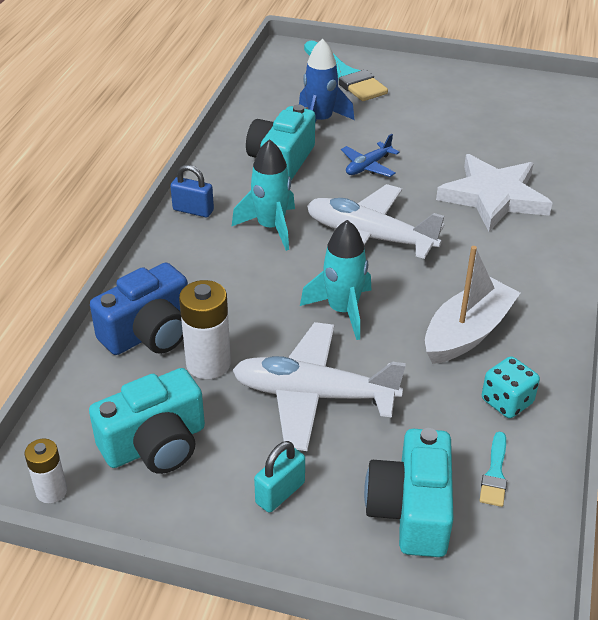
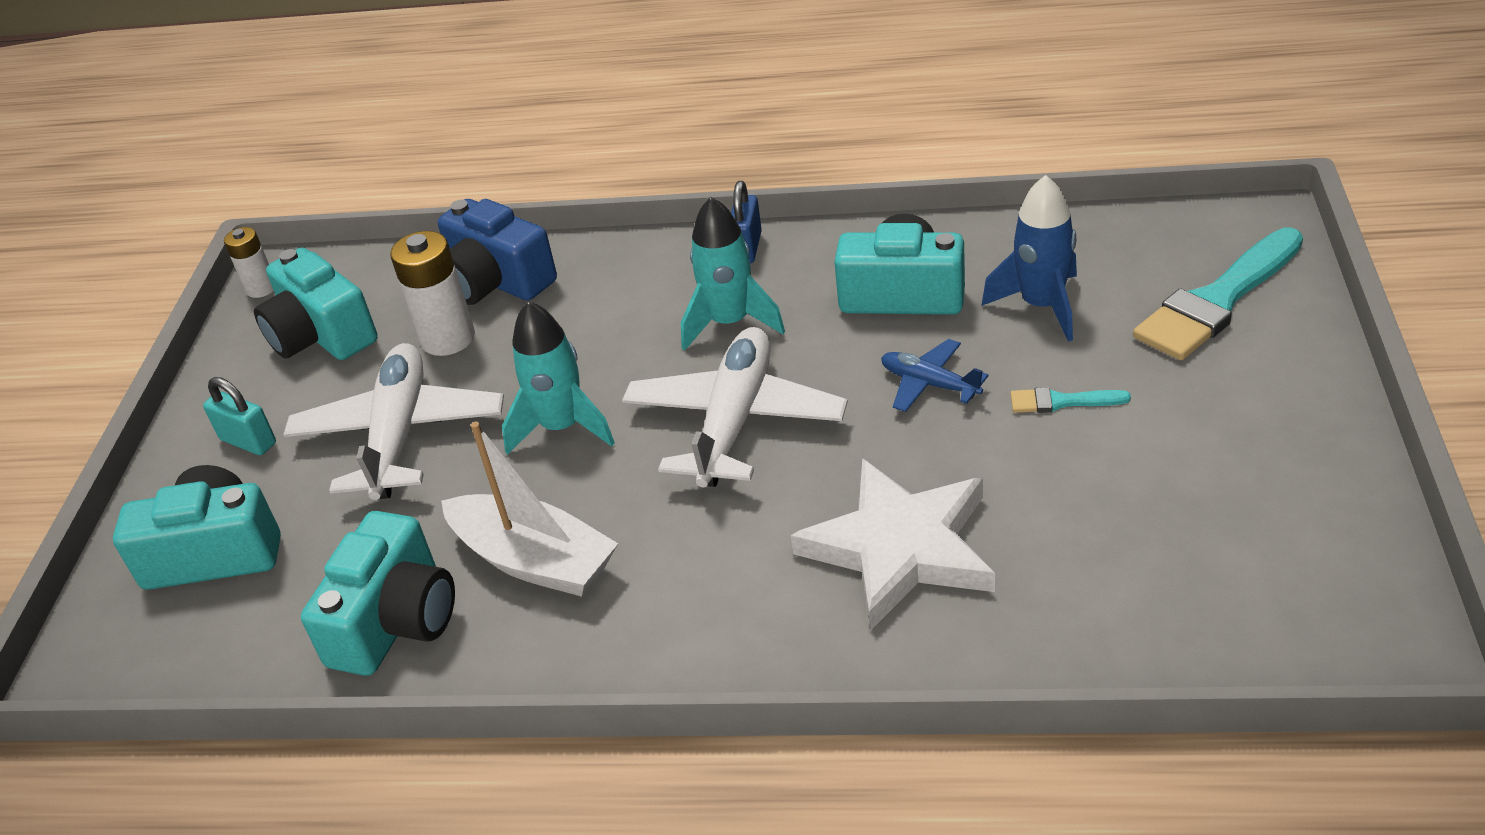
camera: 85 degrees right, 0 degrees up
(495, 474) = (266, 623): turquoise brush -> turquoise brush (1061, 402)
(507, 401) = (395, 621): turquoise dice -> turquoise camera

